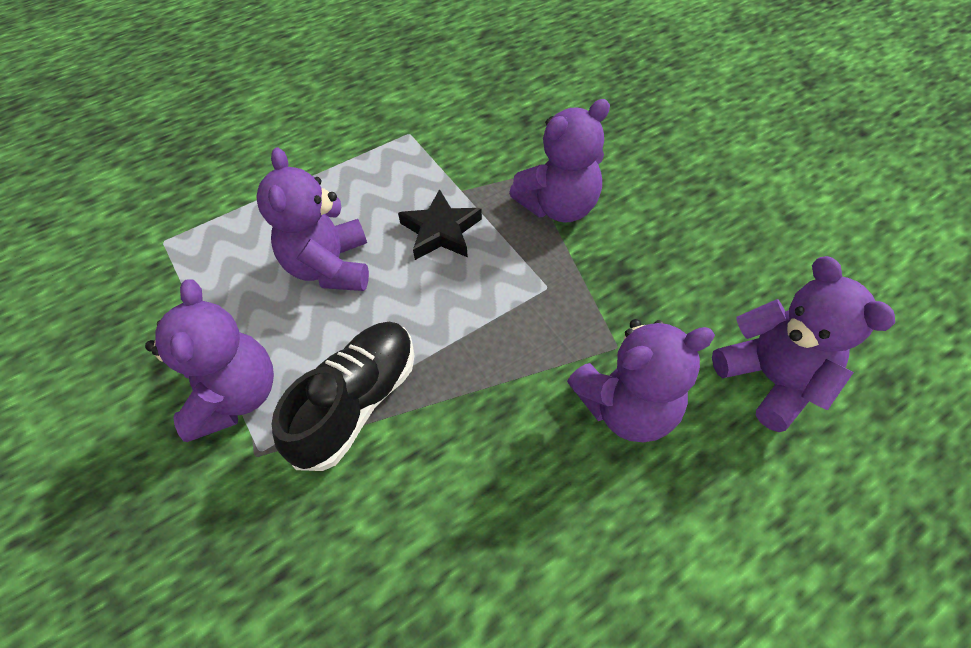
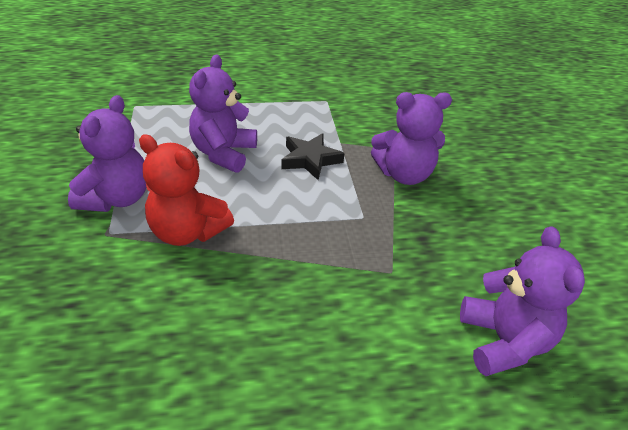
camera: 20 degrees right, 15 degrees down
(357, 402) = (187, 232): black shoe -> red teddy bear
(626, 407) = (373, 311): purple teddy bear -> none

